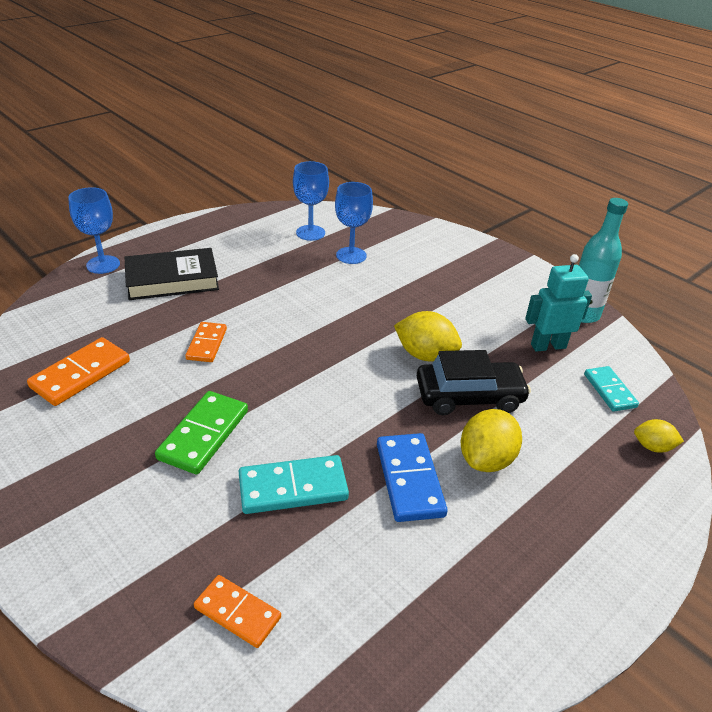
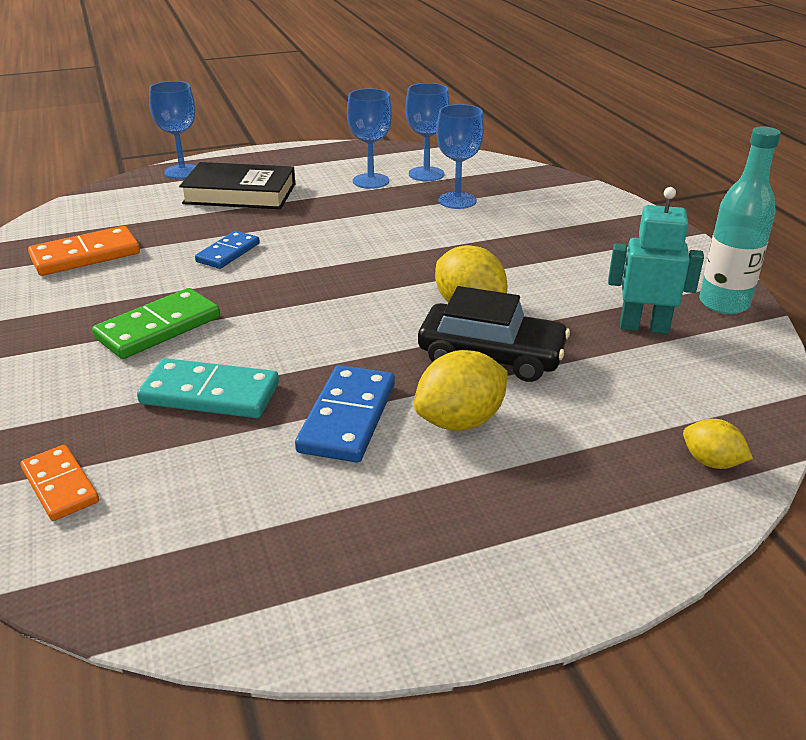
camera: 25 degrees right, 5 degrees down
(206, 344) = (228, 253): orange domino -> blue domino
(272, 247) = (371, 181): none -> blue goblet
(609, 390) = (696, 389): turquoise domino -> none

